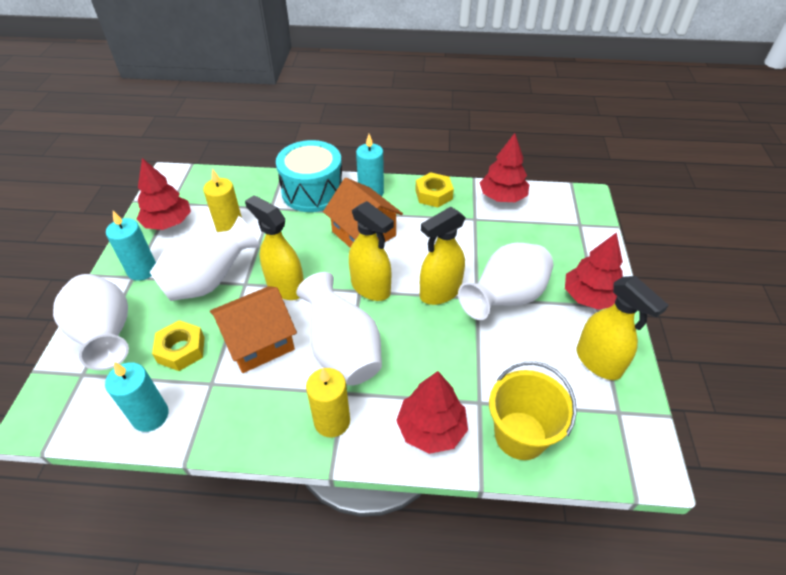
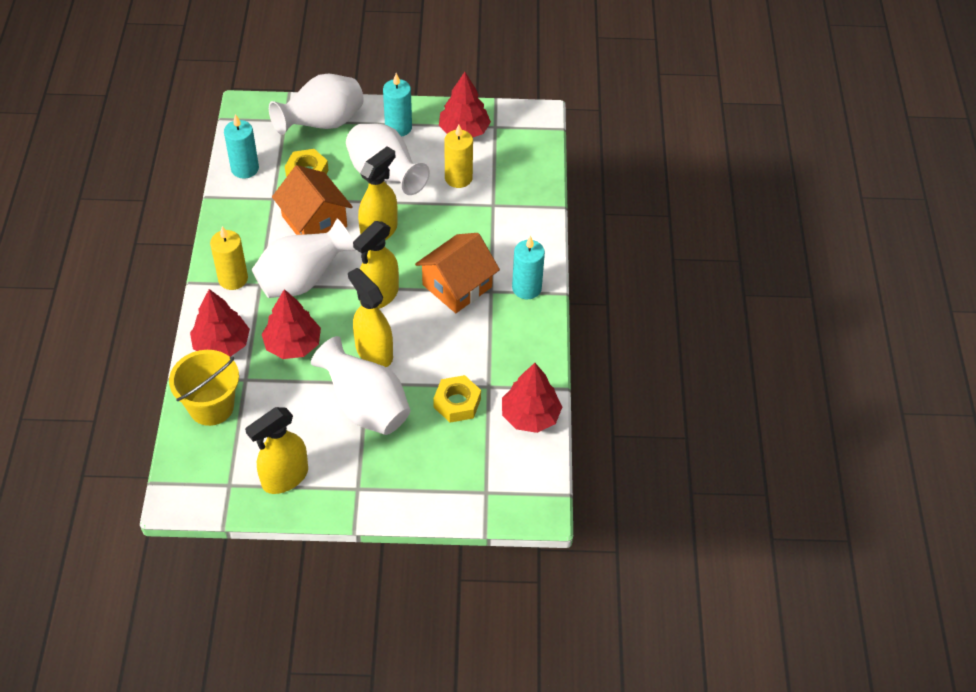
camera: 85 degrees right, 5 degrees up
(313, 191) = (524, 236): turquoise drum -> none
(433, 194) = (528, 347): yellow nut -> yellow nut (457, 403)
(589, 297) = (369, 483): red tree -> red tree (293, 345)

